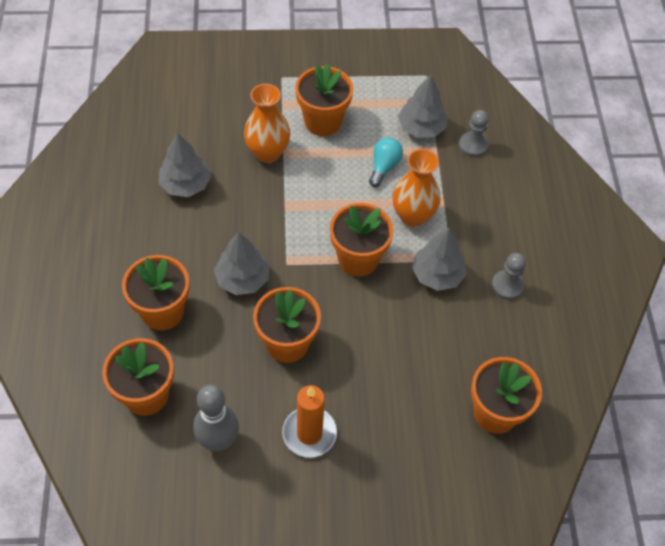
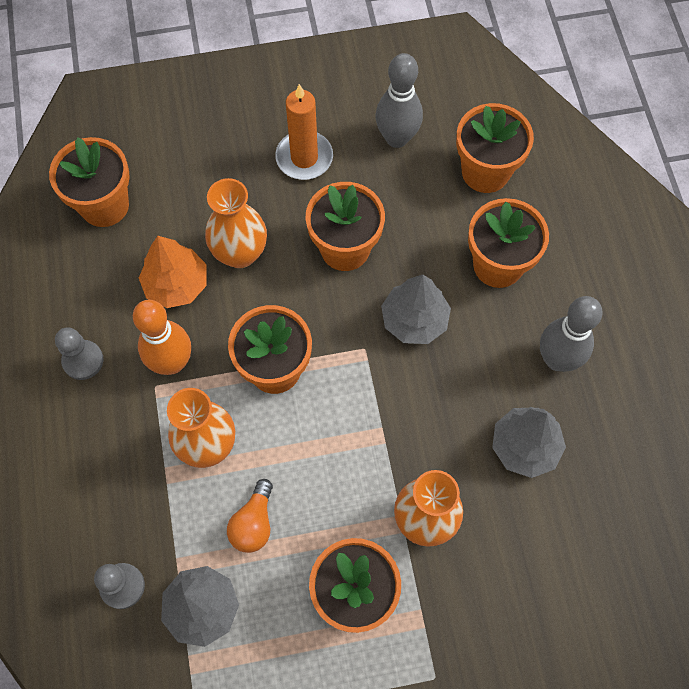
camera: 175 degrees right, 10 degrees up
(141, 236) = (557, 359): none -> grey bowling pin
(377, 352) = (240, 253): none -> orange vase
(384, 166) = (253, 523): turquoise light bulb -> orange light bulb
(432, 334) = (176, 284): none -> orange tree
(437, 274) = (172, 362): grey tree -> orange bowling pin

